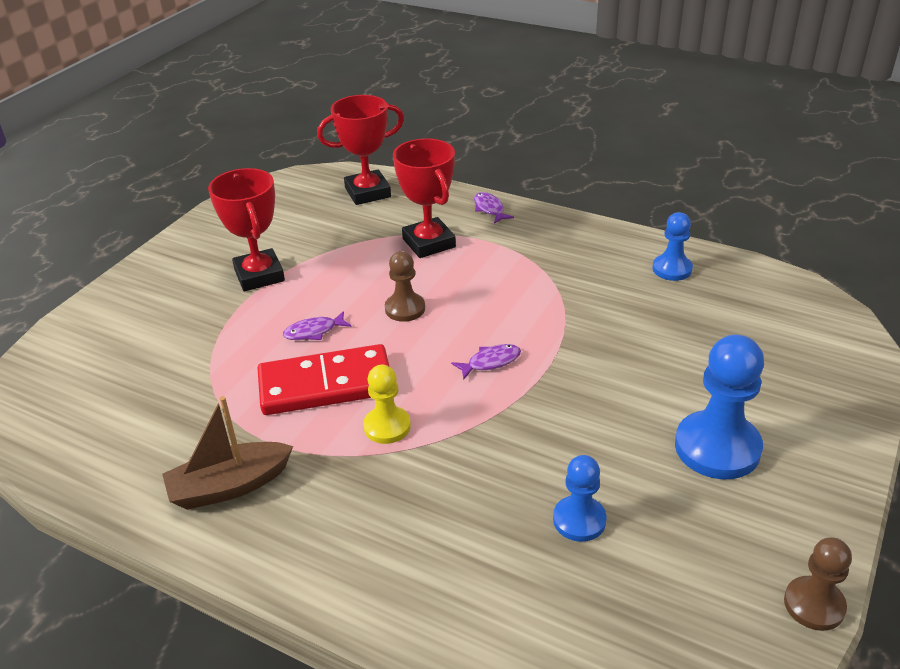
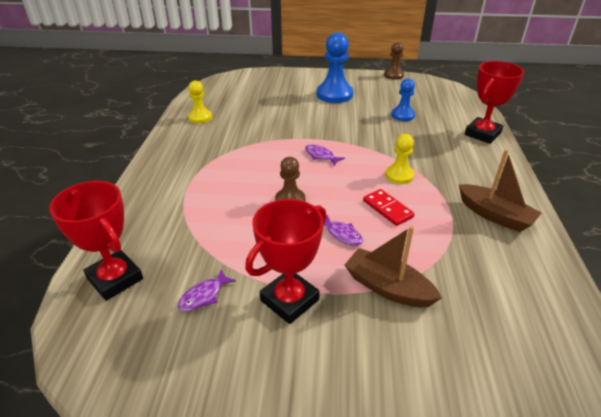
camera: 115 degrees left, 0 degrees up
(215, 338) = (387, 287): none -> brown boat
(326, 384) = (387, 209): red domino -> red domino, size x0.54
(429, 243) = (200, 213): red trophy -> red trophy (482, 134)
(489, 209) = (139, 195): purple fish -> purple fish (204, 296)
(672, 269) = (200, 118): blue pawn -> yellow pawn

